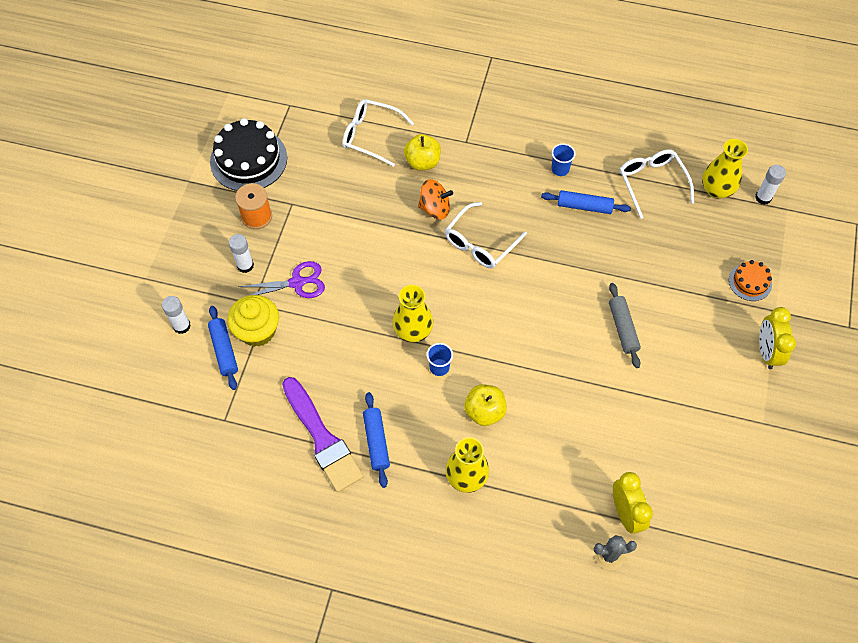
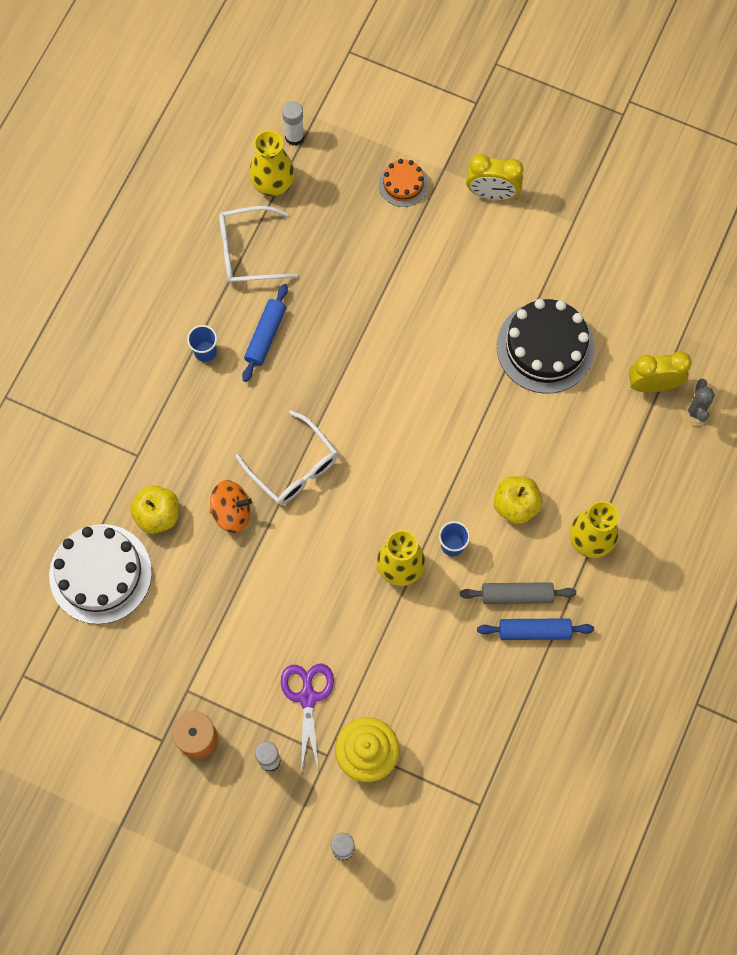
camera: 80 degrees left, 10 degrees up
(224, 350) = (387, 798): blue rolling pin -> none
(248, 159) = (103, 740): black cake -> black cake (545, 347)
(322, 438) = (521, 692): purple brush -> none
(371, 136) = (100, 574): white glasses -> white cake
(435, 208) = (232, 512): orange spinning top -> orange spinning top turned 75 degrees clockwise
(622, 328) = (437, 333): grey rolling pin -> grey rolling pin (517, 595)

